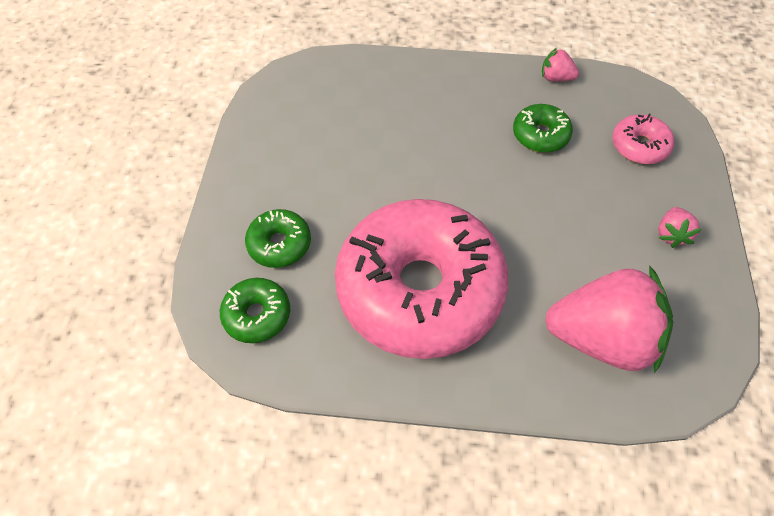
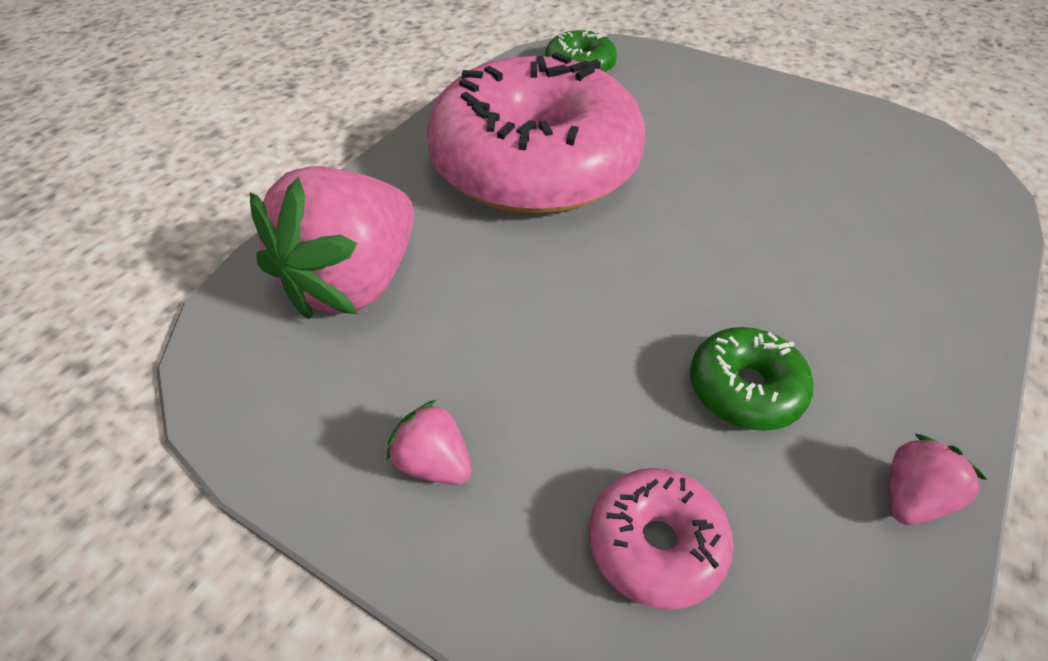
camera: 115 degrees right, 10 degrees down
(279, 244) = (657, 94): green donut -> none

